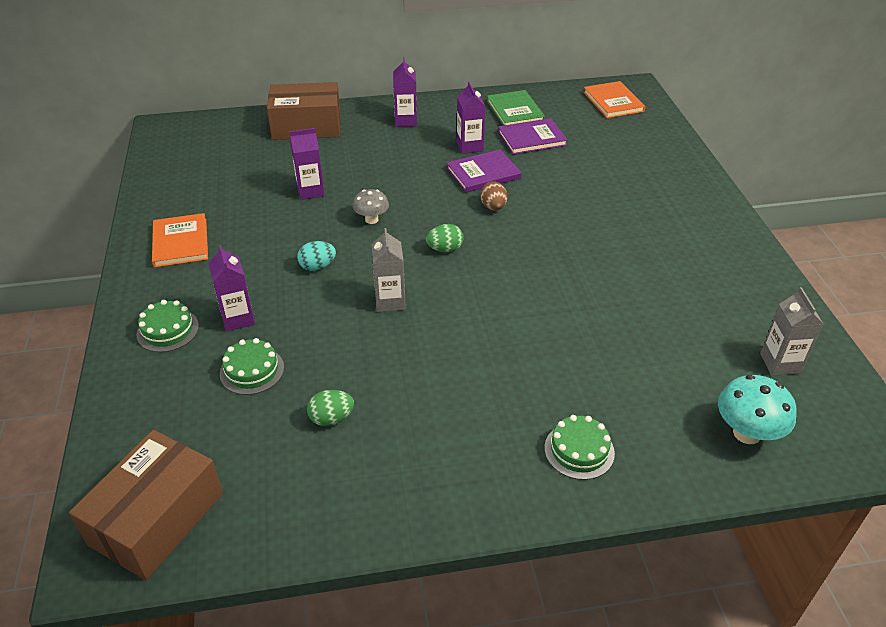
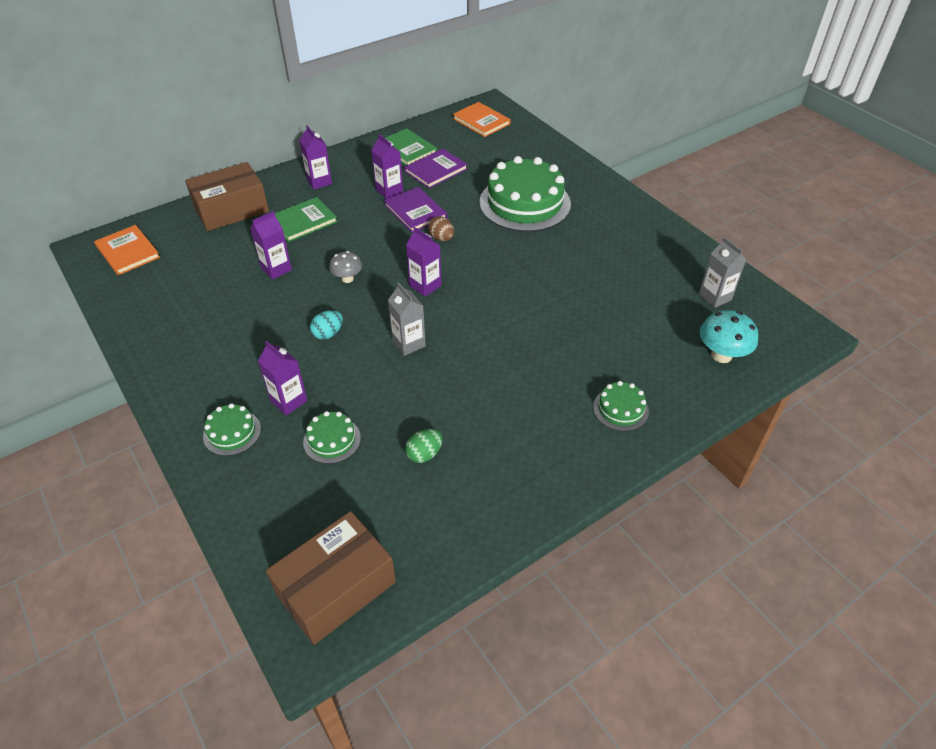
camera: 25 degrees left, 5 degrees up
(157, 519) = (336, 588): brown box -> brown box turned 45 degrees clockwise
(180, 242) = (187, 351): orange book -> orange book (128, 252)
(366, 154) = (303, 221): none -> green book
(445, 249) = (425, 286): green egg -> purple carton
(483, 173) = (415, 211): purple book -> purple book turned 75 degrees counterclockwise
(608, 196) = (525, 203): none -> green cake

